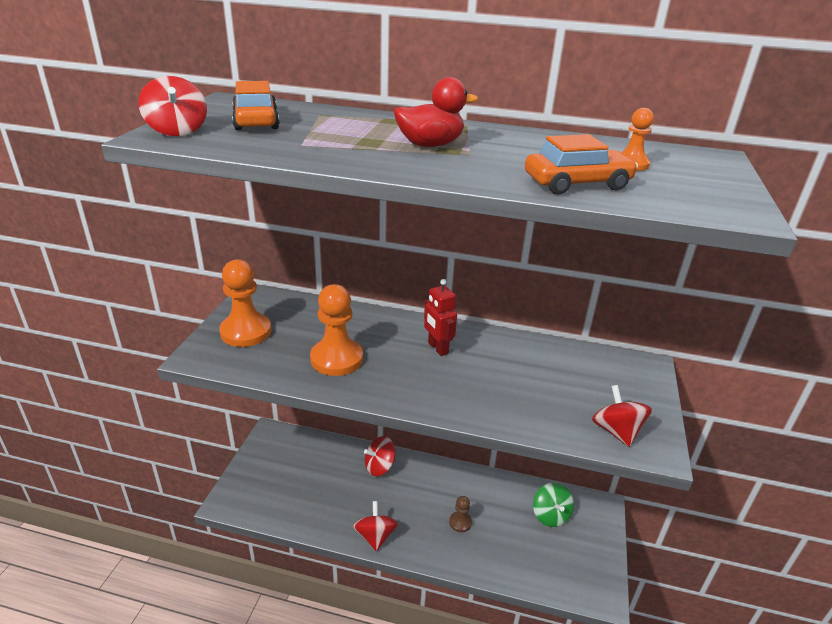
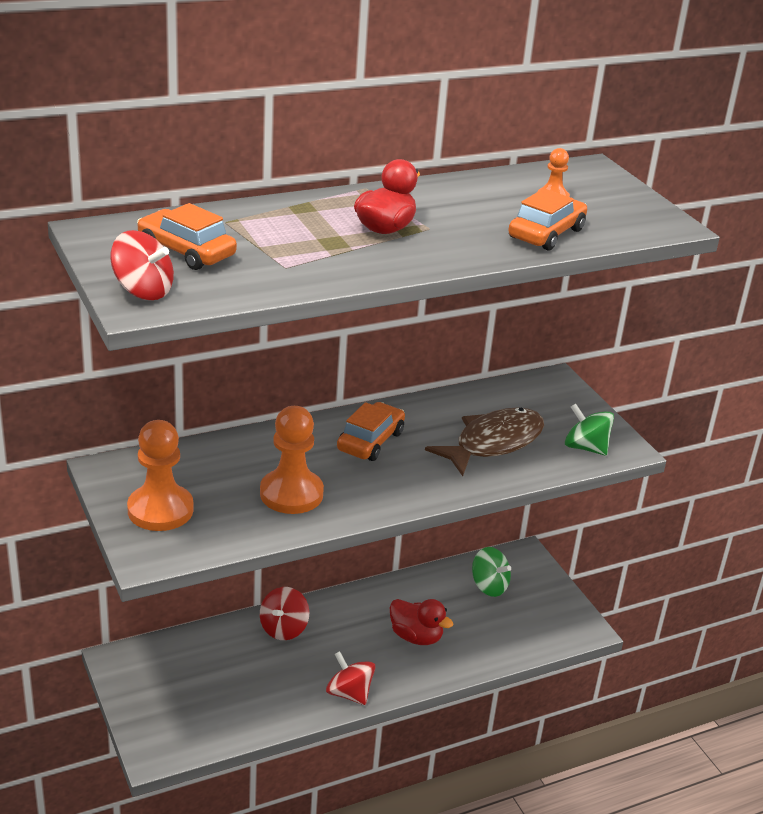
camera: 40 degrees left, 0 degrees up
(437, 348) = (370, 441): red robot -> orange car
(460, 522) = (416, 637): brown pawn -> red duck
(534, 391) = (493, 443): none -> brown fish
(616, 431) = (585, 447): red spinning top -> green spinning top

